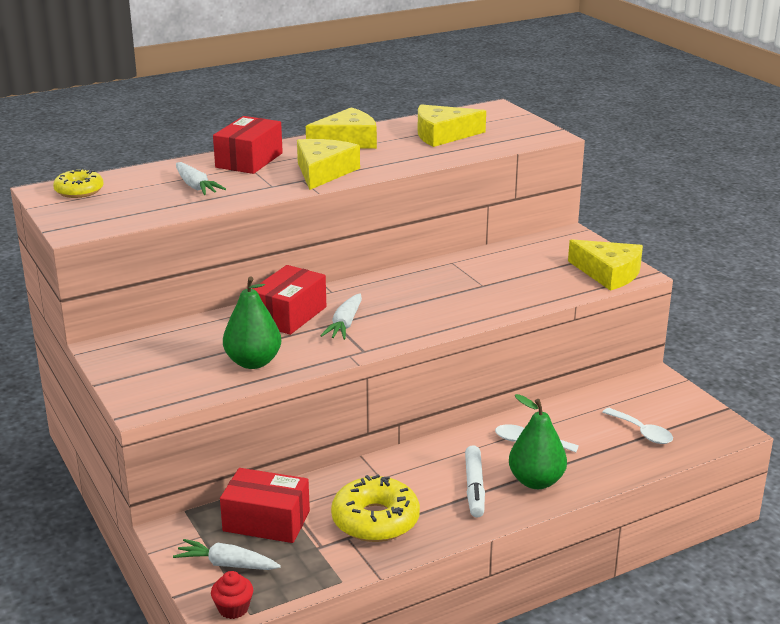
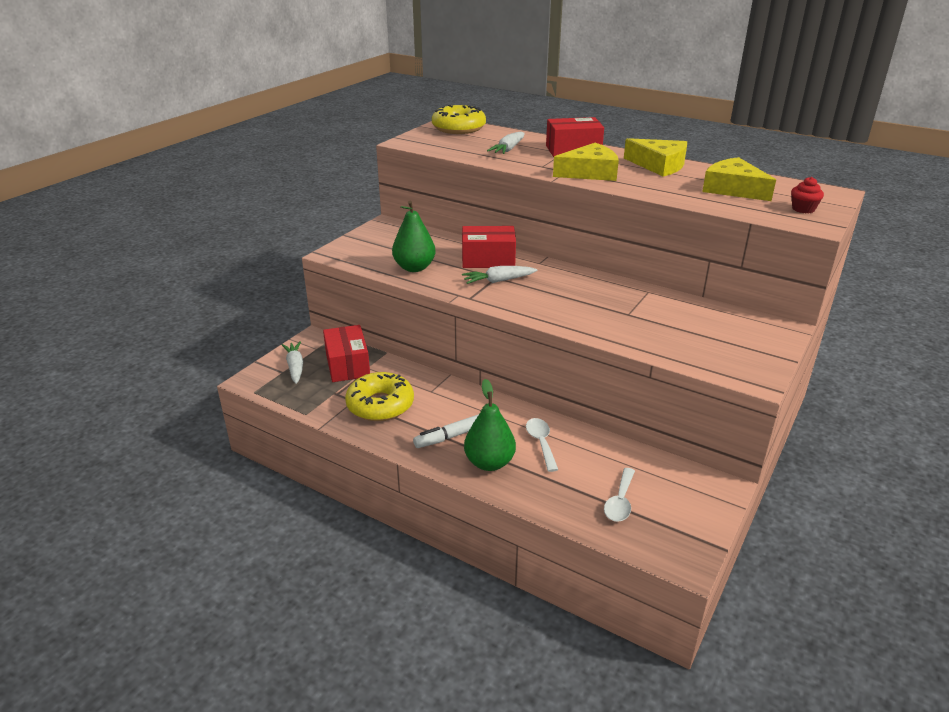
camera: 60 degrees right, 5 degrees up
(79, 191) = (458, 128): yellow donut -> yellow donut, size x1.60
(233, 608) = (255, 384): red cupcake -> red cupcake (803, 209)
(608, 273) = (736, 365): yellow cheese -> none

